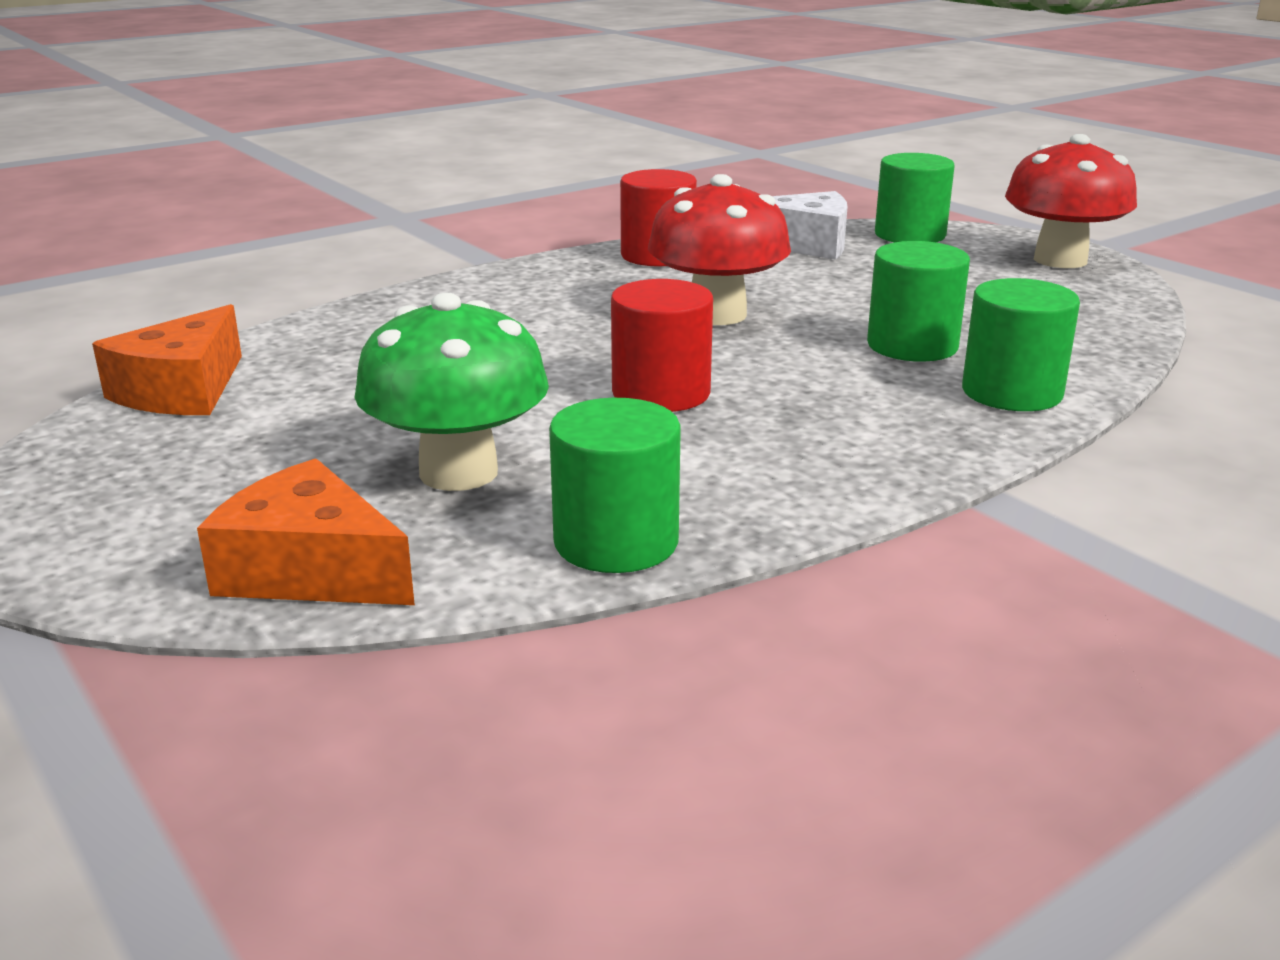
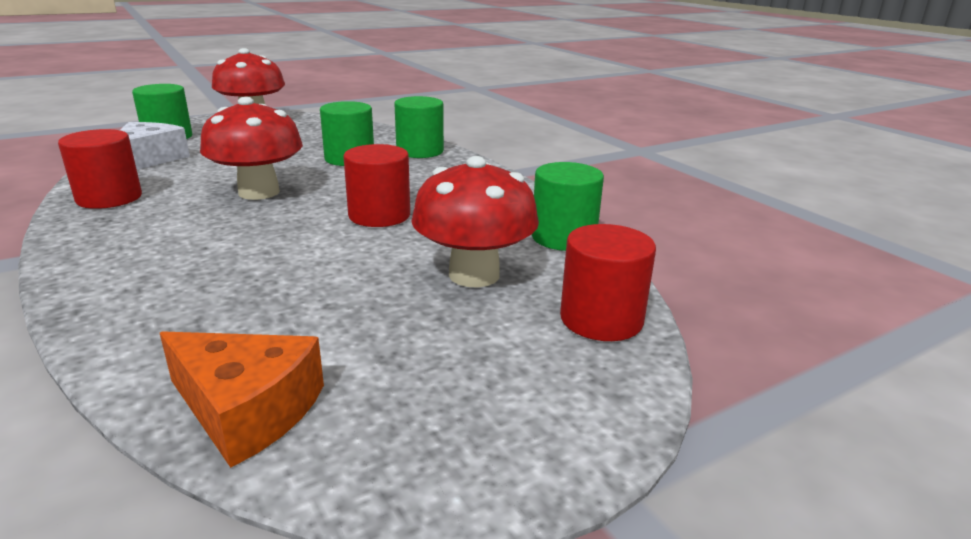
camera: 85 degrees left, 0 degrees up
(311, 570) = (601, 319): orange cheese -> red cylinder
(458, 472) = (474, 275): green mushroom -> red mushroom

